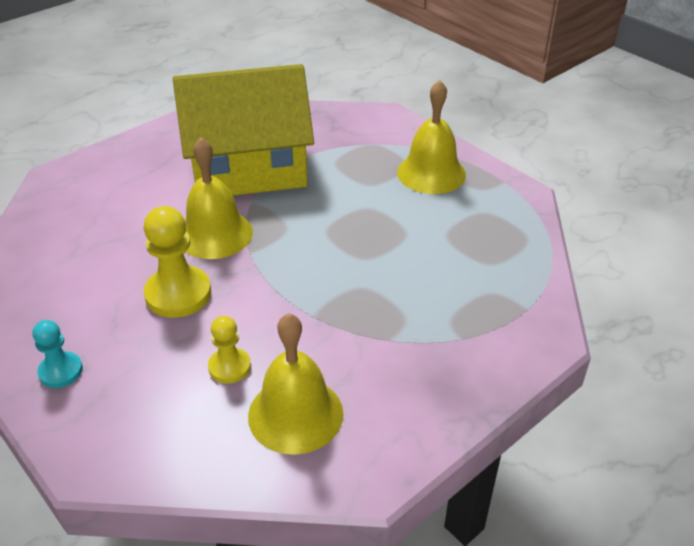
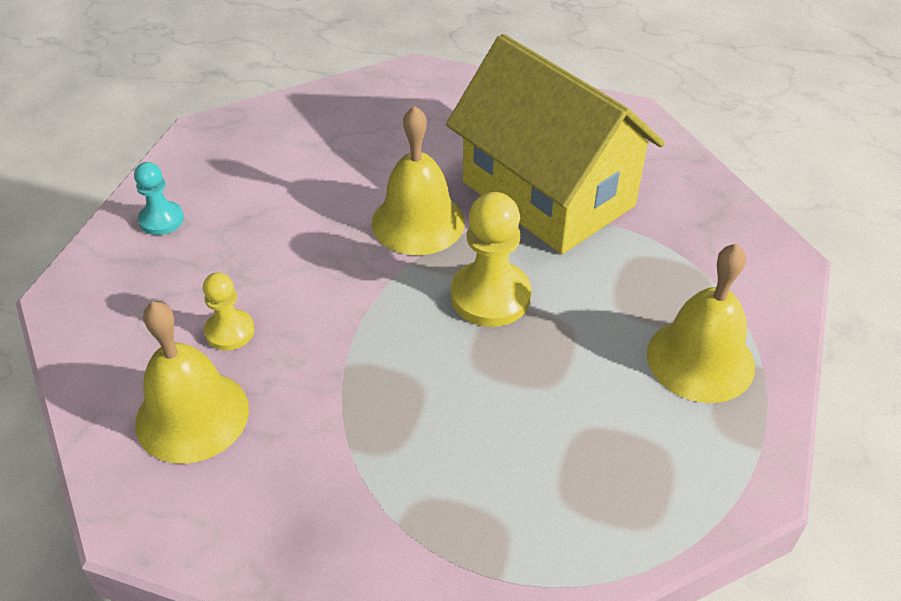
camera: 60 degrees right, 5 degrees up
(178, 294) = (308, 242): yellow pawn -> yellow pawn (490, 296)

